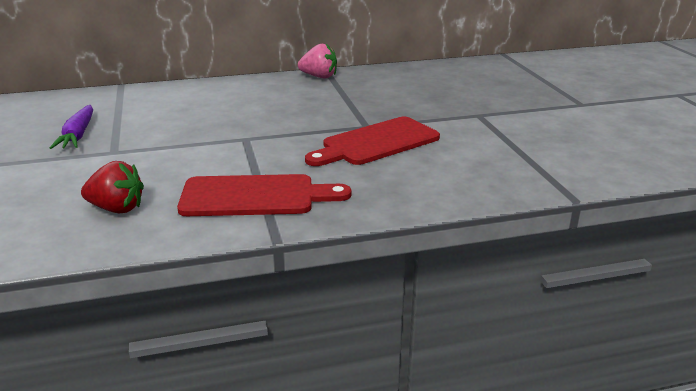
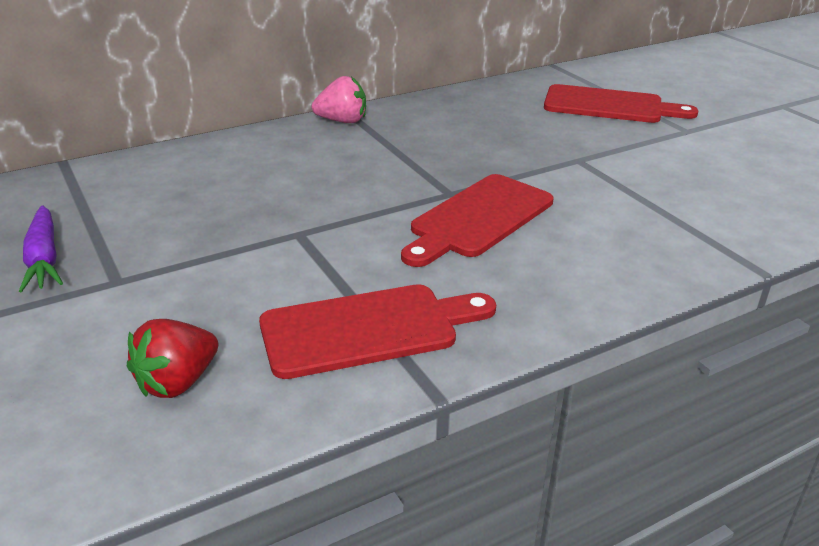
camera: 15 degrees left, 5 degrees up
(117, 209) = (177, 382): red strawberry -> red strawberry turned 135 degrees clockwise
(529, 83) = (609, 106): none -> red cutting board

